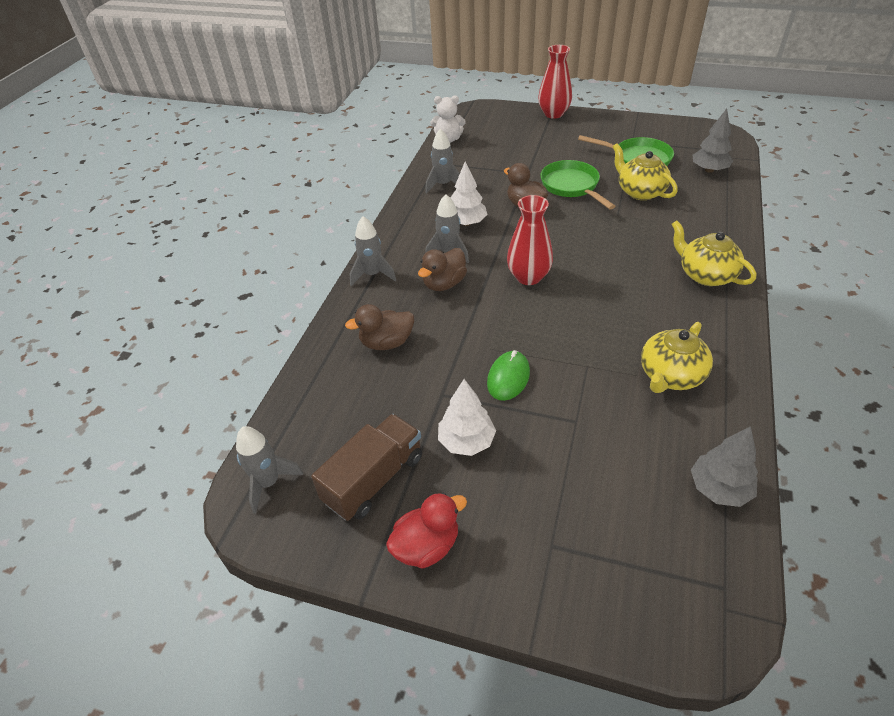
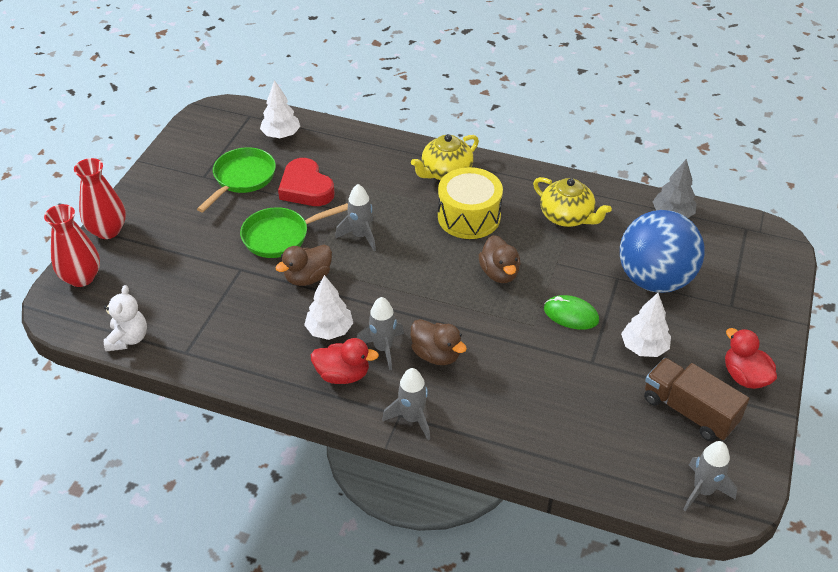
camera: 90 degrees left, 0 degrees up
(386, 342) = (524, 404): brown duck -> brown duck (499, 273)
(419, 234) = (343, 375): none -> red duck
(443, 185) = (241, 348): grey rocket -> grey rocket (361, 236)
(528, 277) = (433, 287): red vase -> red vase (81, 277)
(581, 459) = (654, 279): none -> blue ball
(639, 295) = (469, 217): none -> yellow drum
(640, 191) = (306, 188): yellow teapot -> red heart
(709, 170) = (281, 135): grey tree -> white tree

